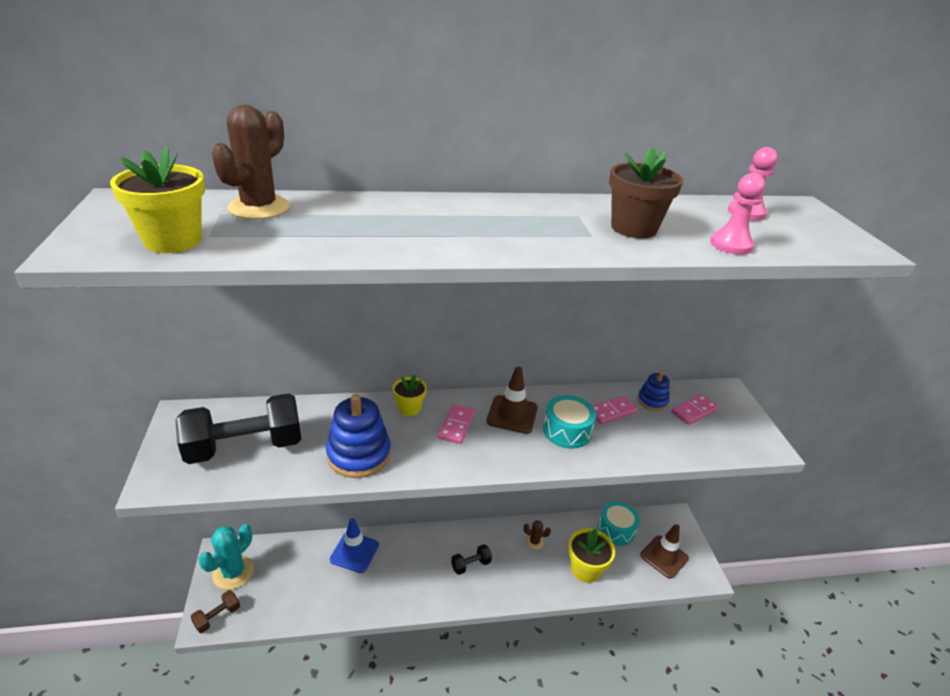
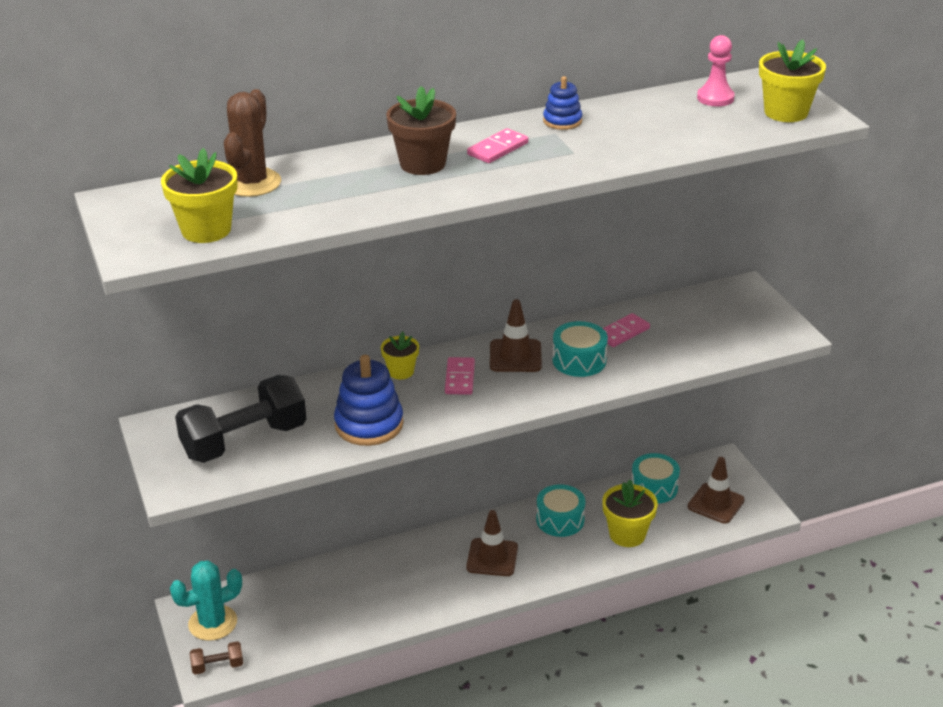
camera: 10 degrees left, 0 degrees up
(217, 617) = (218, 666): brown dumbbell -> brown dumbbell turned 45 degrees clockwise
(233, 572) = (212, 623): turquoise cactus -> turquoise cactus turned 45 degrees clockwise
(354, 552) = (348, 574): blue traffic cone -> none
(471, 565) = (492, 557): black dumbbell -> brown traffic cone
(534, 542) = (560, 520): brown cactus -> turquoise drum
(633, 228) = (610, 137): brown flower pot -> brown flower pot (422, 164)
(652, 401) = (664, 313): blue stacking toy -> blue stacking toy (562, 121)
(694, 411) = (711, 315): pink domino -> pink domino (498, 149)
(731, 245) = (702, 138): pink pawn -> none
(821, 236) = (786, 112): none -> yellow flower pot

